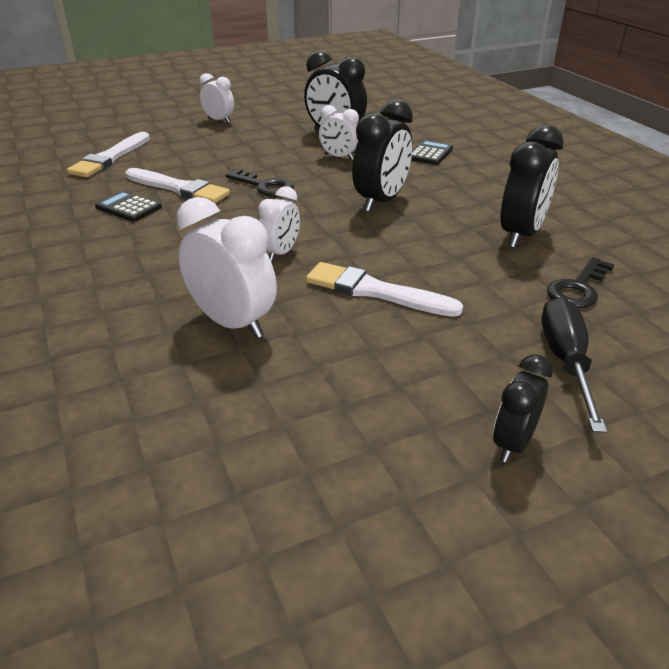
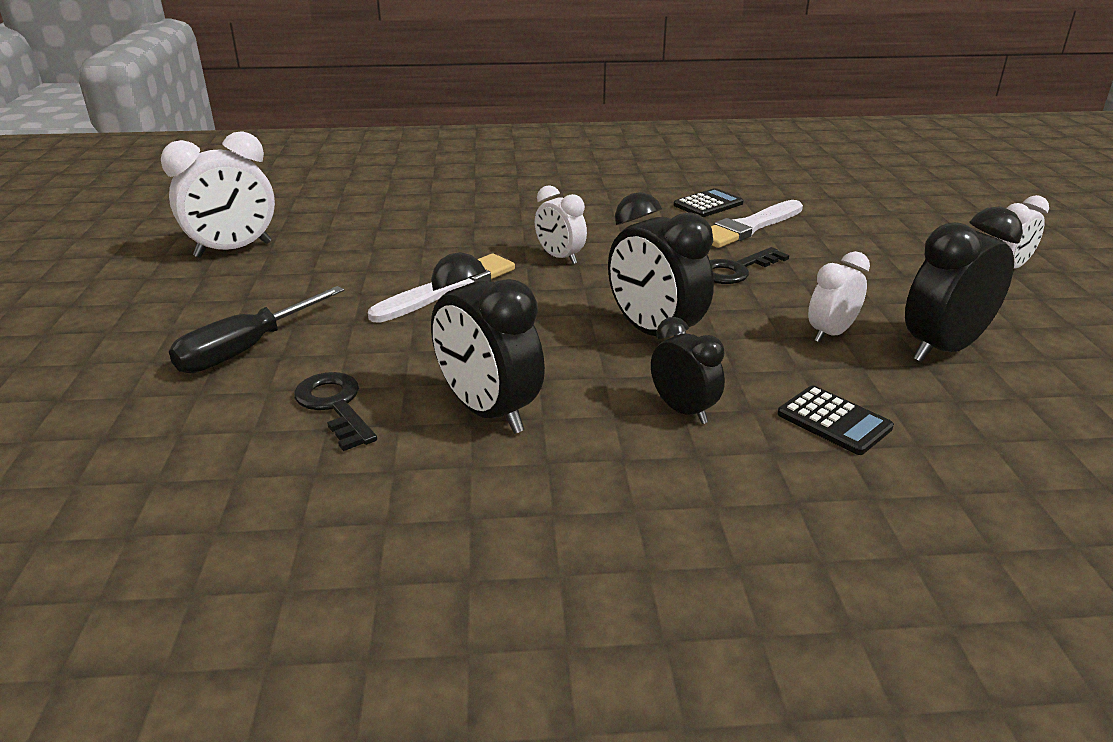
camera: 110 degrees right, 5 degrees down
(110, 158) = (853, 202): white brush -> none
(232, 323) = (460, 227): white clock -> white clock (233, 250)
(513, 443) = (204, 296): black clock -> black clock (683, 410)
(565, 361) = (246, 350): black screwdriver -> black screwdriver turned 105 degrees clockwise

